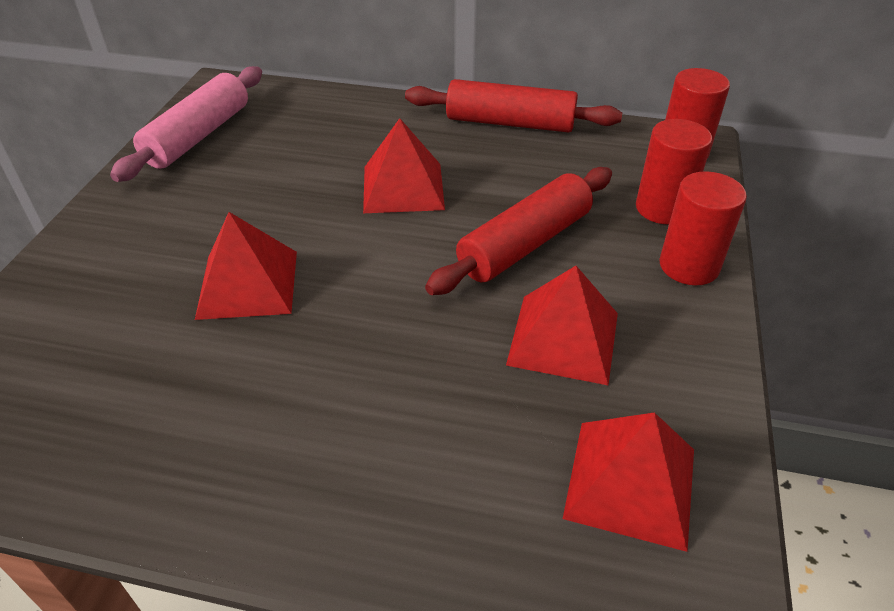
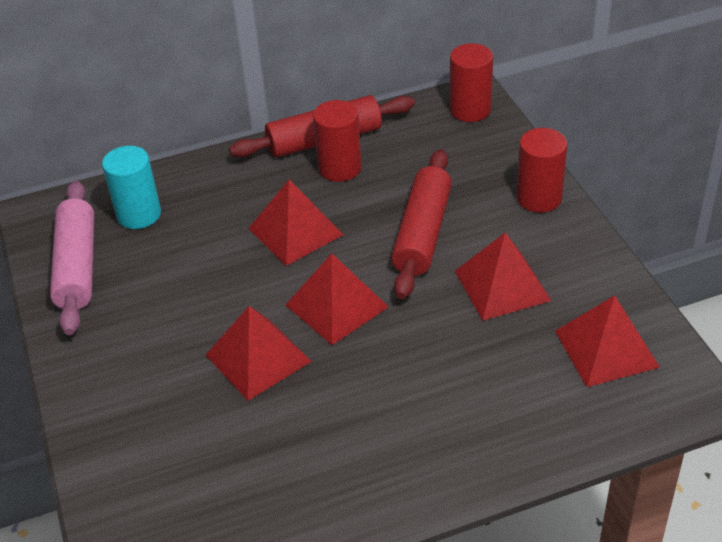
camera: 30 degrees left, 0 degrees up
(289, 118) = (139, 214): none -> turquoise cylinder
(370, 272) = (336, 305): none -> red pyramid
(662, 208) = (490, 162): red cylinder -> red cylinder (340, 168)

